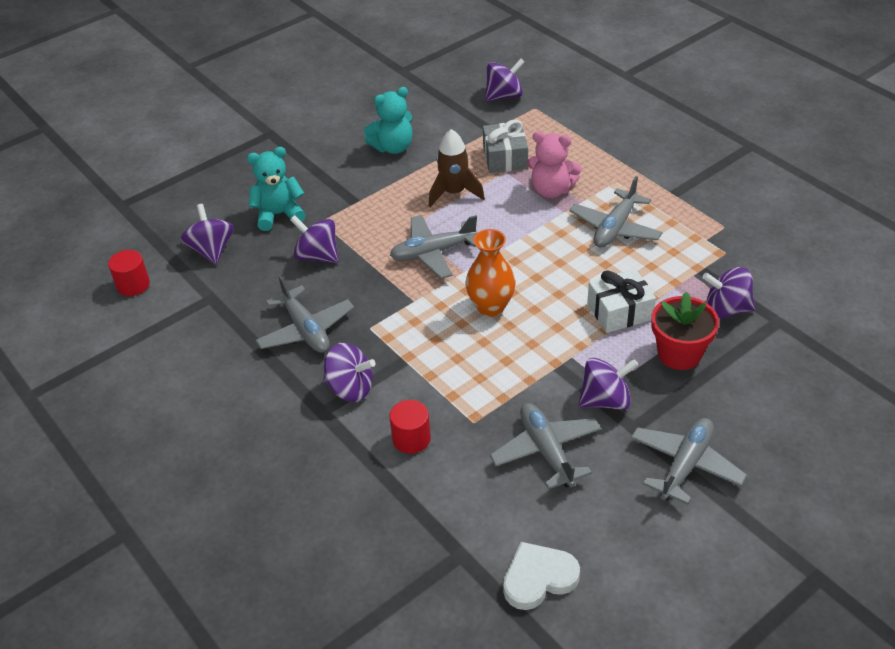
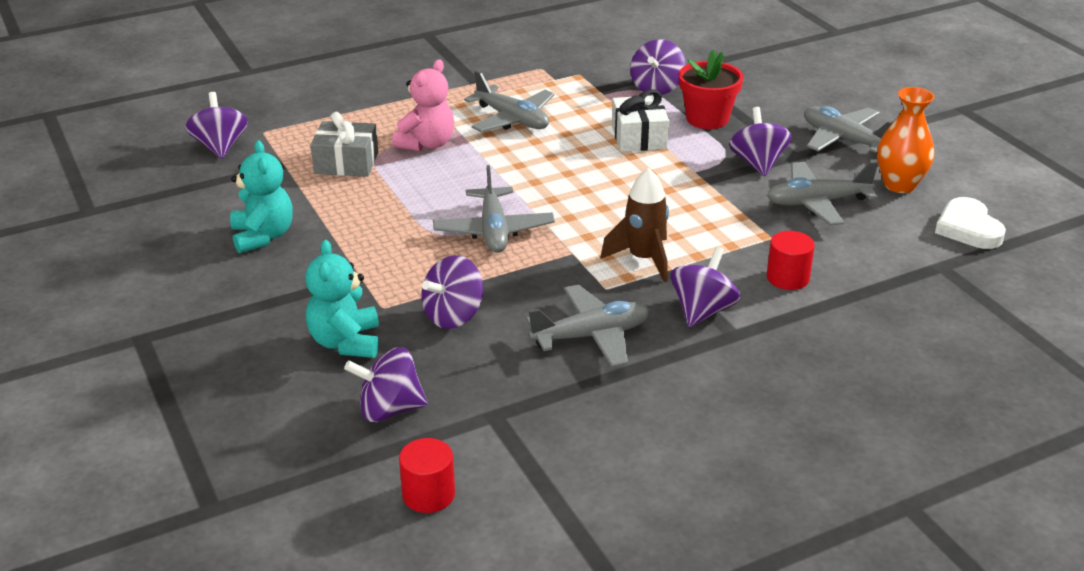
camera: 80 degrees left, 10 degrees down
(454, 193) = (390, 204): brown rocket -> brown rocket (643, 259)
(491, 307) = (603, 206): orange vase -> orange vase (899, 185)

